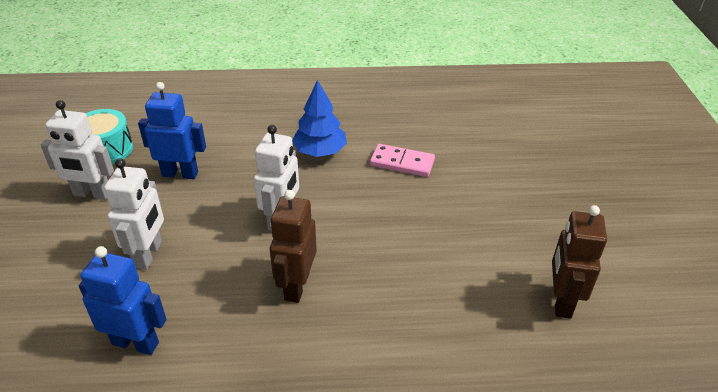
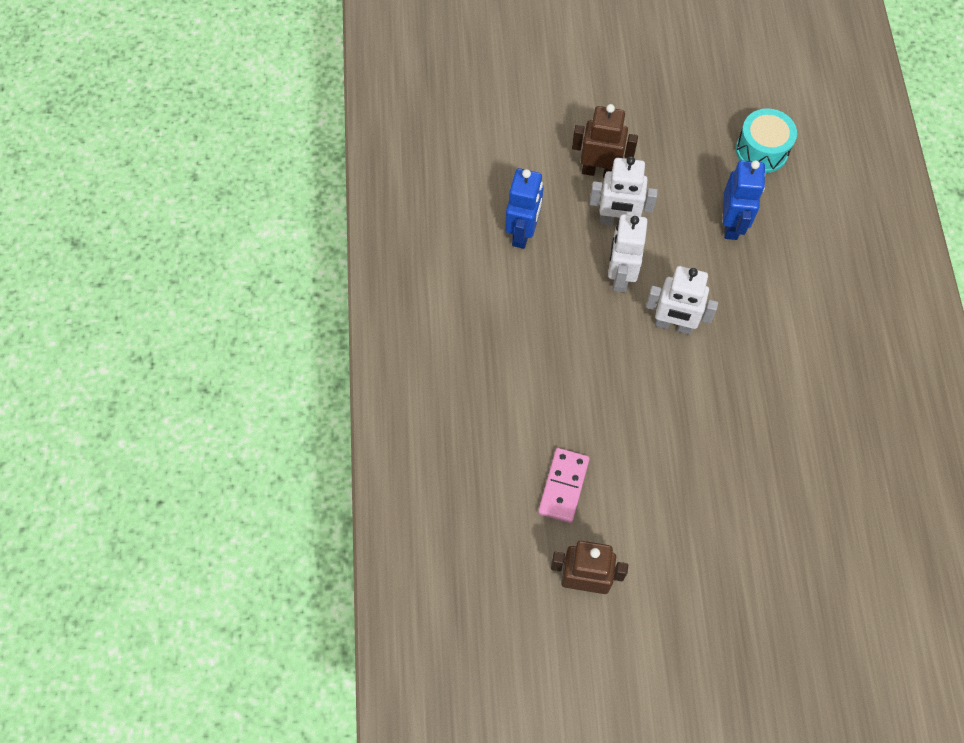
camera: 90 degrees right, 25 degrees up
(92, 194) = (692, 156): white robot -> white robot (620, 276)
(296, 286) = (588, 345): brown robot -> brown robot (599, 171)
(320, 151) = (787, 355): blue tree -> none
(402, 163) = (778, 443): pink domino -> pink domino (563, 486)

